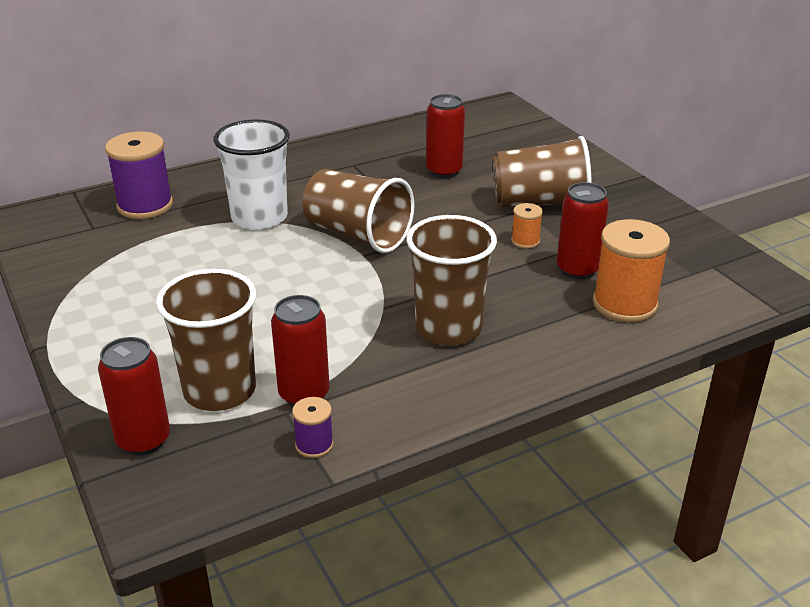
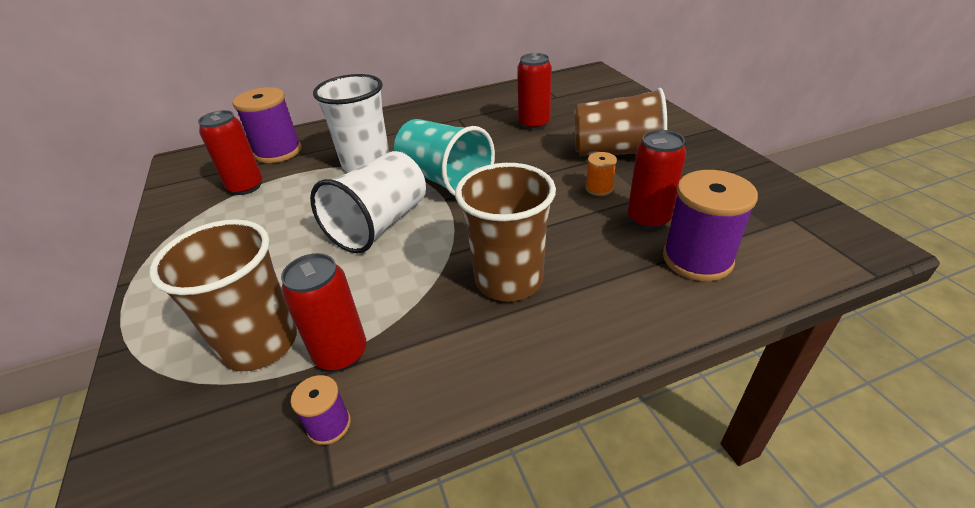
camera: 10 degrees right, 5 degrees up
(143, 440) = (158, 403): red can -> red can (246, 187)
(300, 282) = (379, 224): none -> white cup
(357, 235) = (445, 180): brown cup -> turquoise cup
(624, 304) = (697, 259): orange spool -> purple spool

